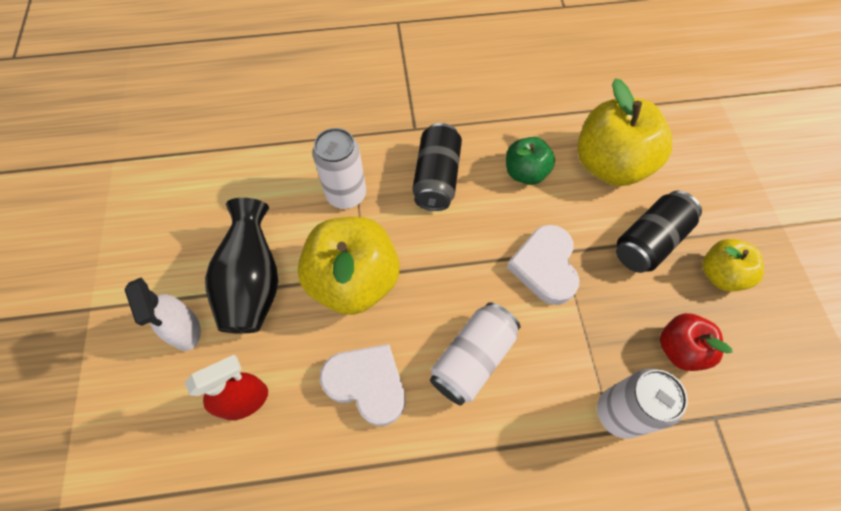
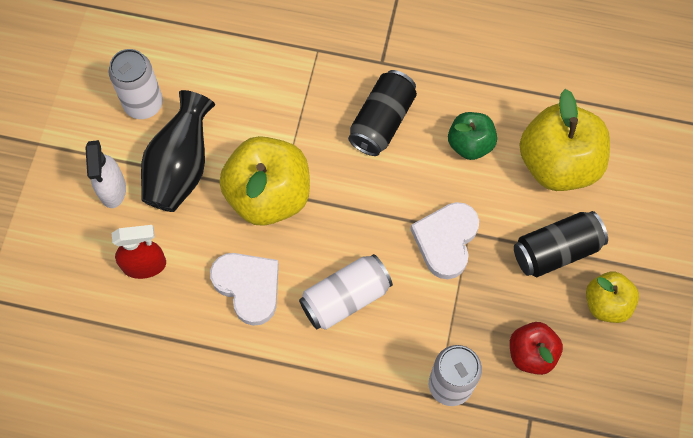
camera: 20 degrees right, 5 degrees up
(346, 194) = (290, 110): white can -> white can (143, 104)

